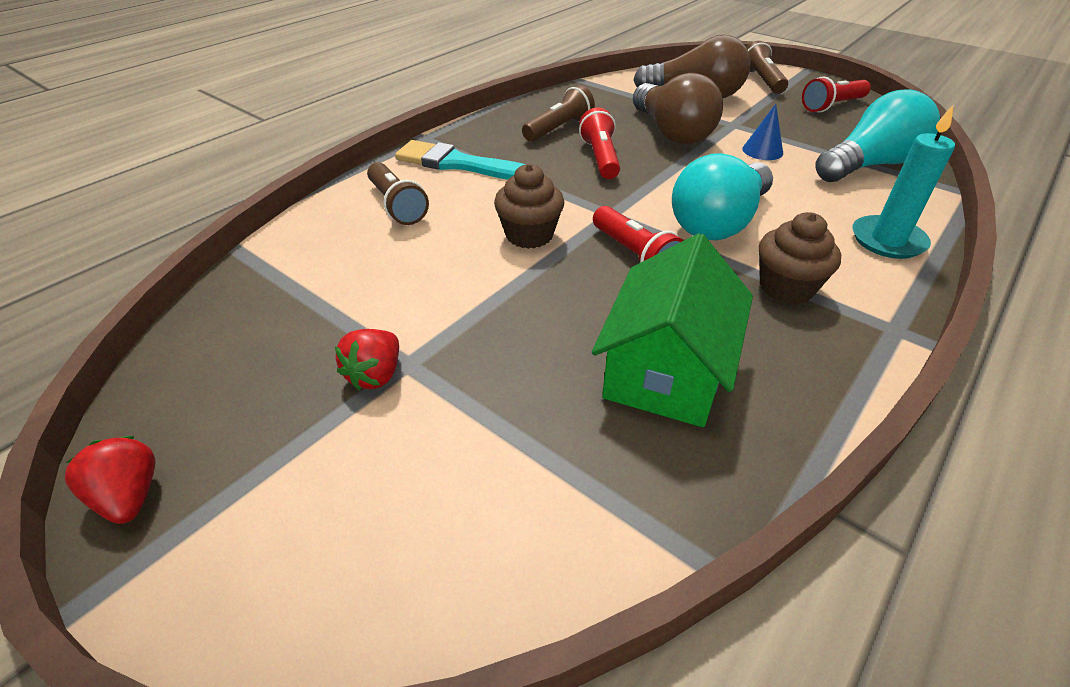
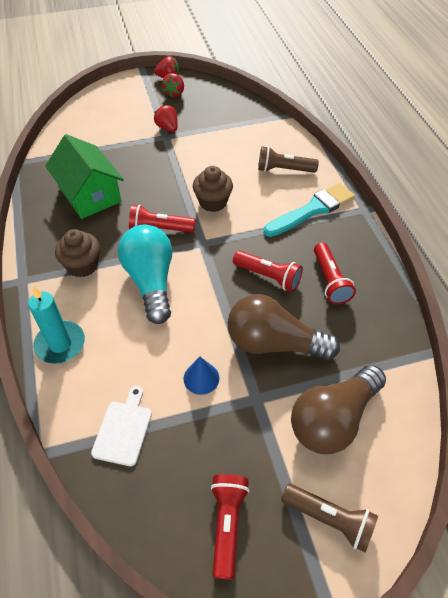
camera: 125 degrees right, 10 degrees up
(216, 438) = (174, 93): none -> red strawberry
(559, 128) = (330, 281): brown flashlight -> red flashlight
(869, 165) = (123, 429): turquoise light bulb -> white cutting board

